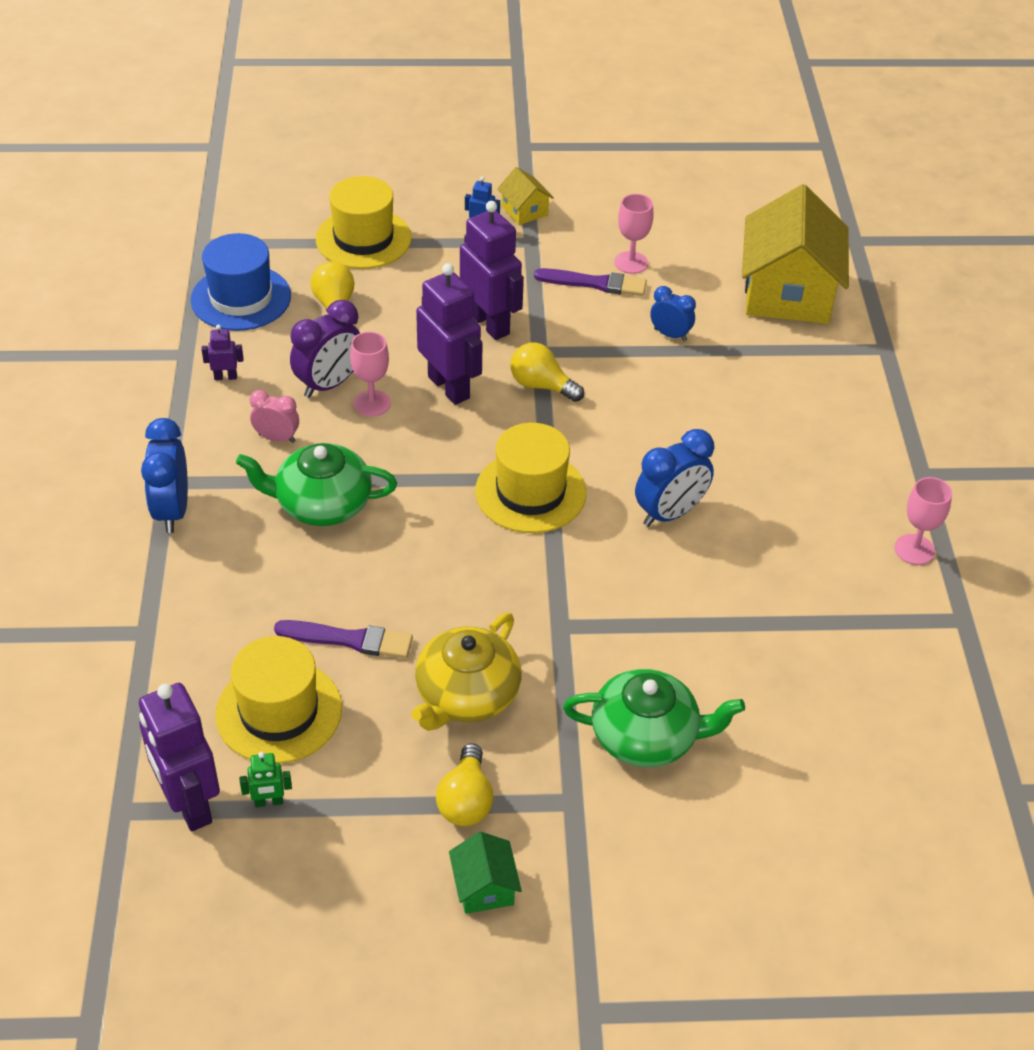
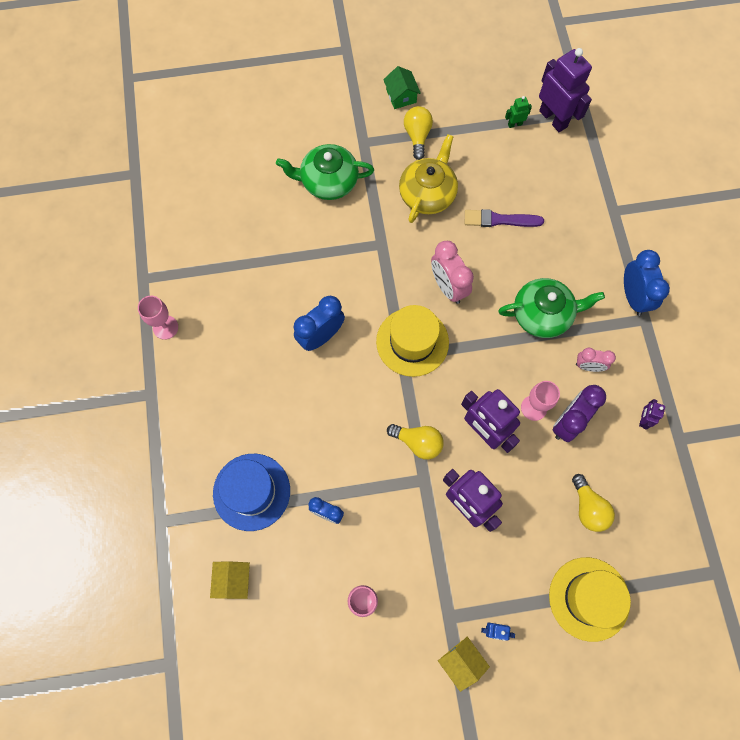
camera: 175 degrees right, 25 degrees up
(225, 377) = (643, 419): purple robot -> purple robot turned 120 degrees clockwise
(241, 298) = (662, 507): blue hat -> blue hat (251, 491)
(279, 711) = (525, 172): yellow hat -> none
(461, 554) = (448, 287): none -> pink clock
(595, 283) = (390, 568): purple brush -> none
(788, 292) = (233, 580): yellow house -> yellow house, size x0.44

